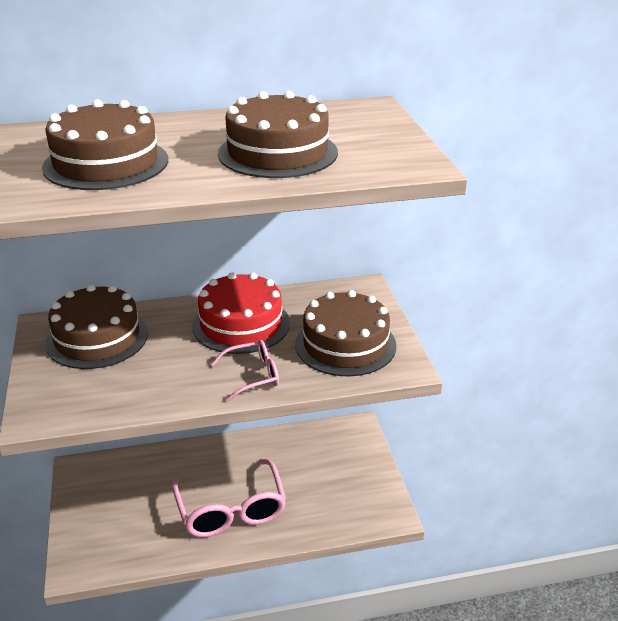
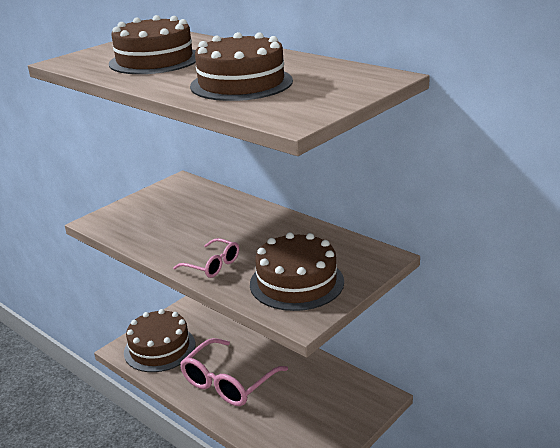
camera: 55 degrees right, 5 degrees down
(97, 338) = (188, 200): brown cake -> brown cake (159, 348)
(241, 324) = (265, 234): red cake -> none

